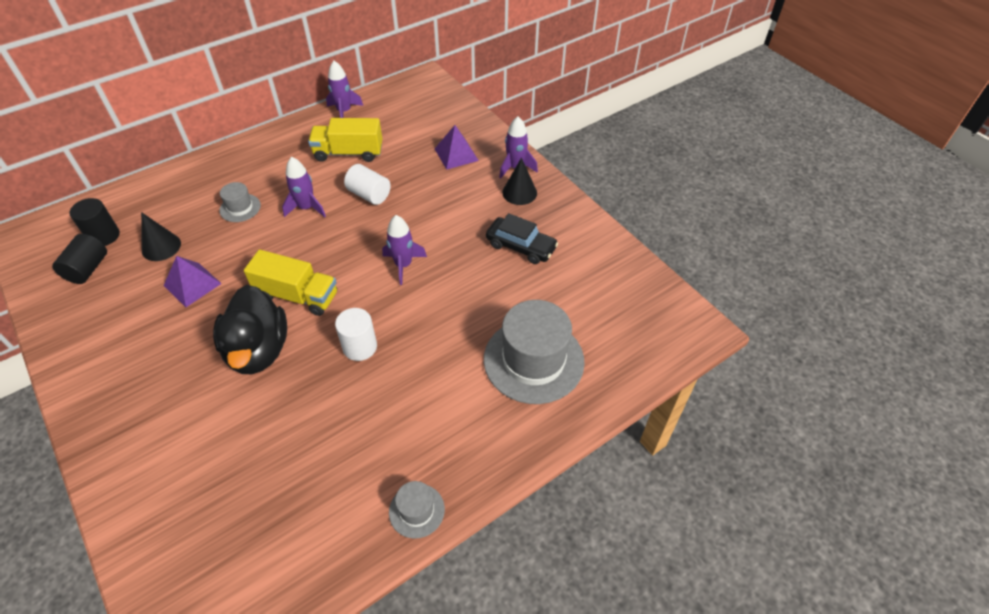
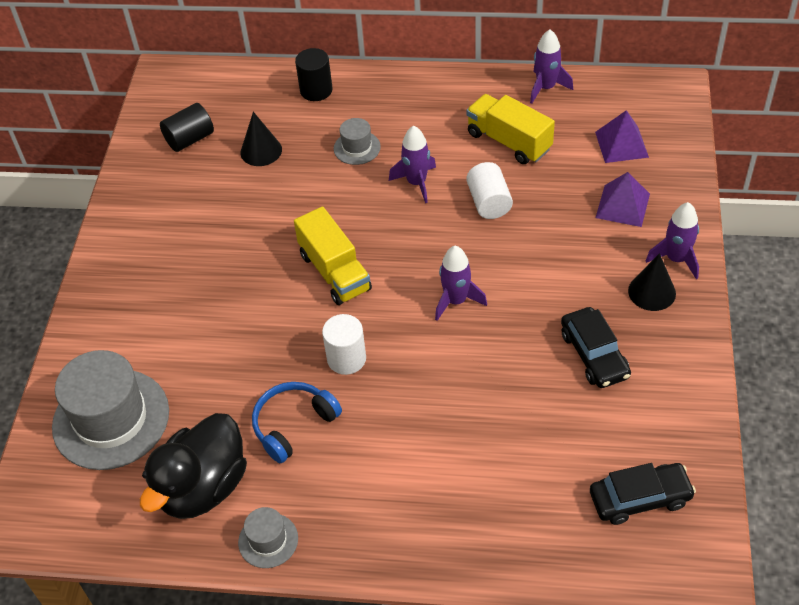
camera: 45 degrees right, 0 degrees up
(104, 236) = (224, 112): black cylinder -> black cylinder (316, 90)
(192, 284) = (258, 205): purple pyramid -> purple pyramid (621, 144)
(258, 350) = (261, 305): black duck -> black duck (203, 487)
(361, 416) = (293, 425): none -> blue headphones
(533, 360) = (493, 482): grey hat -> grey hat (111, 419)
(626, 311) = (640, 498): none -> black car

